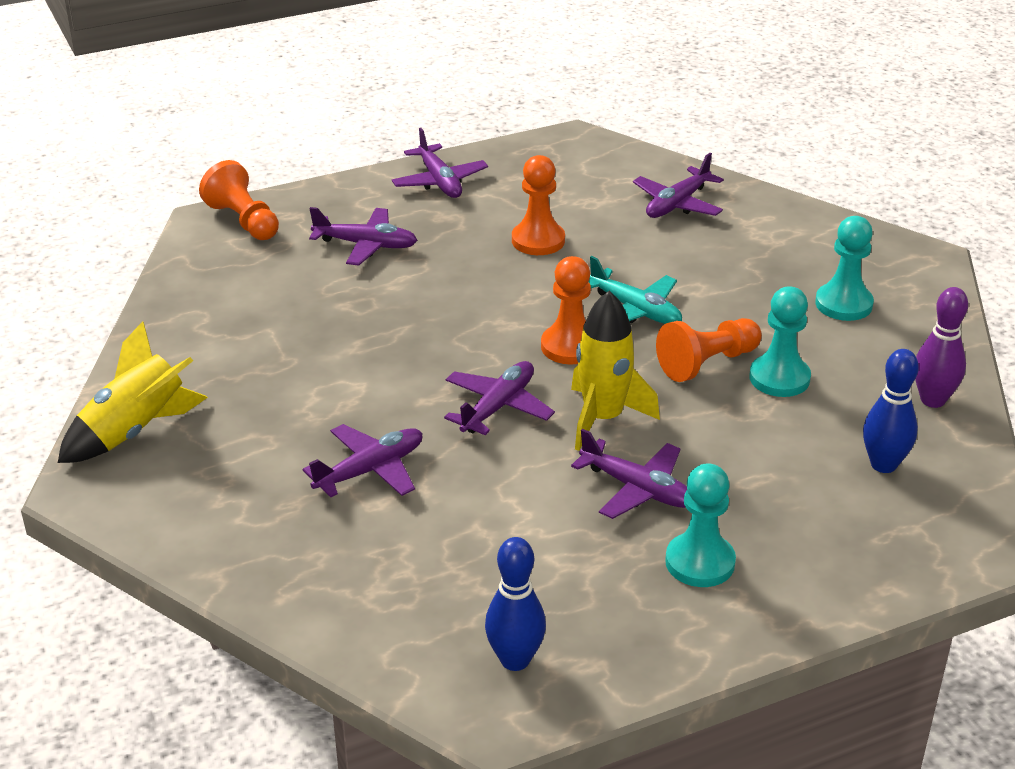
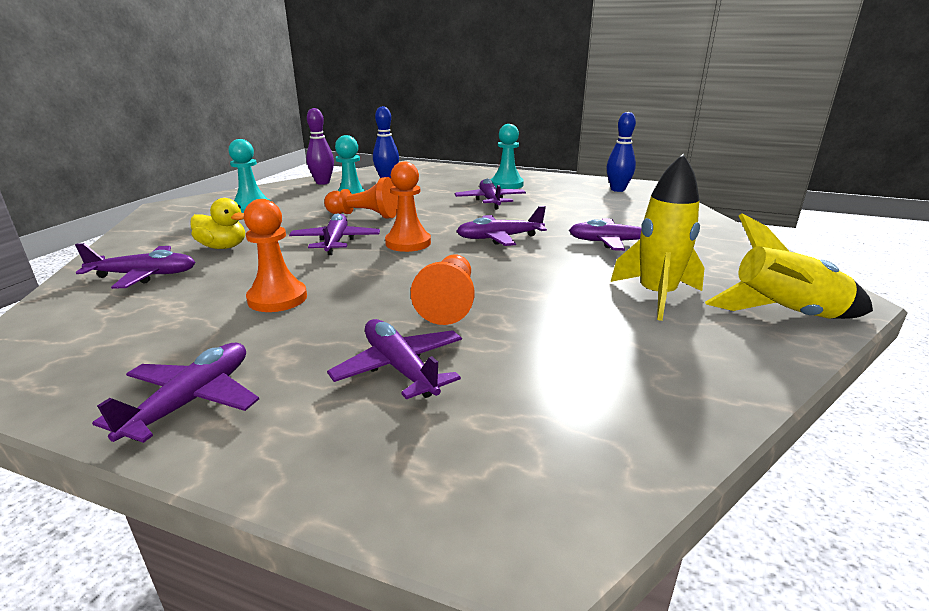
camera: 135 degrees left, 10 degrees down
(243, 221) = (483, 496): orange pawn -> orange pawn (449, 303)
(603, 418) = (456, 218): yellow rocket -> yellow rocket (656, 296)
(635, 310) = (336, 242): turquoise plane -> purple plane
(707, 251) = (223, 247): none -> yellow duck

